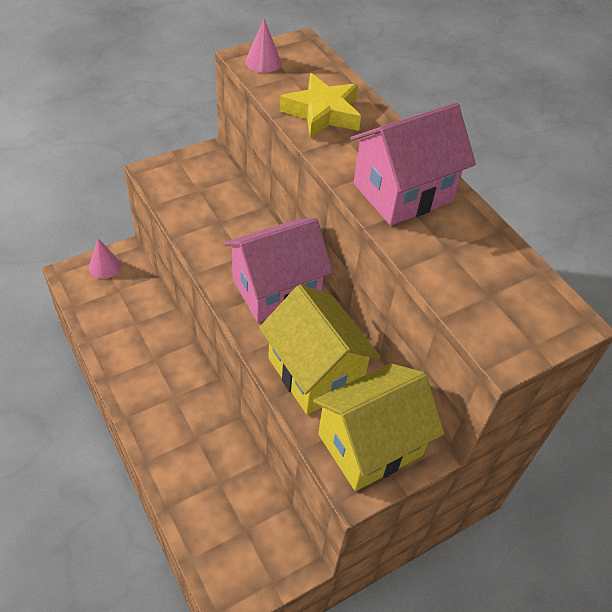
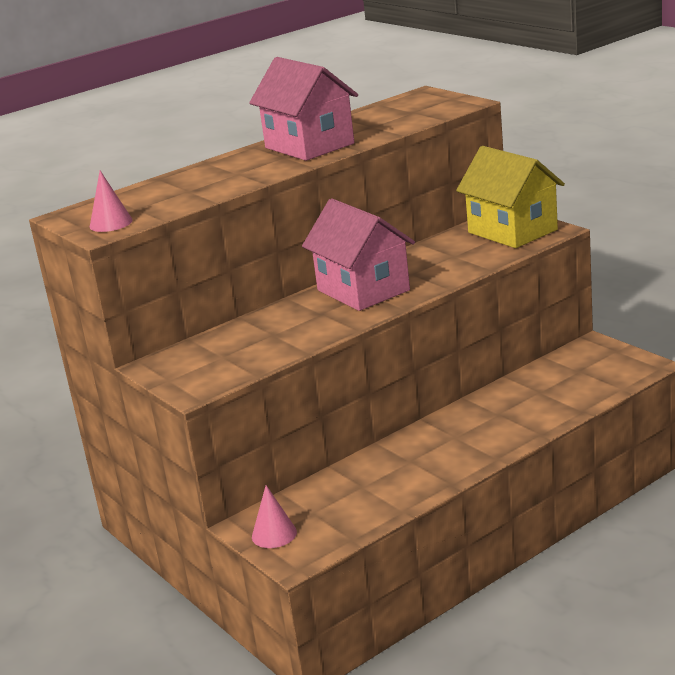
camera: 90 degrees left, 25 degrees down
(315, 372) = (453, 259): yellow house -> none
(322, 113) = (201, 186): yellow star -> none

